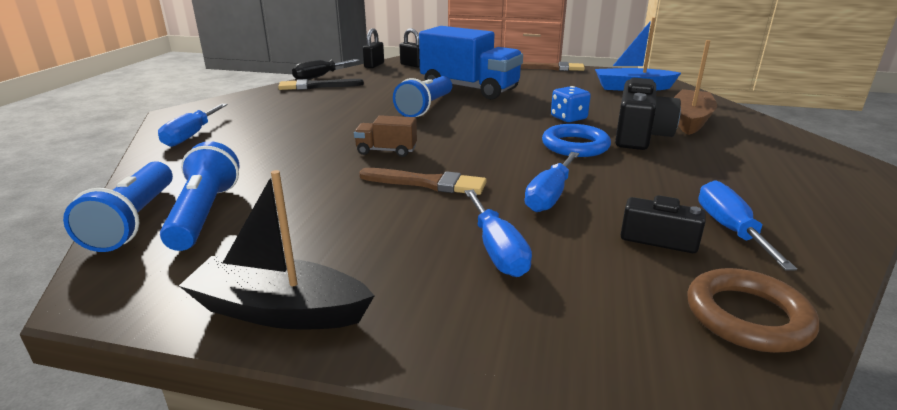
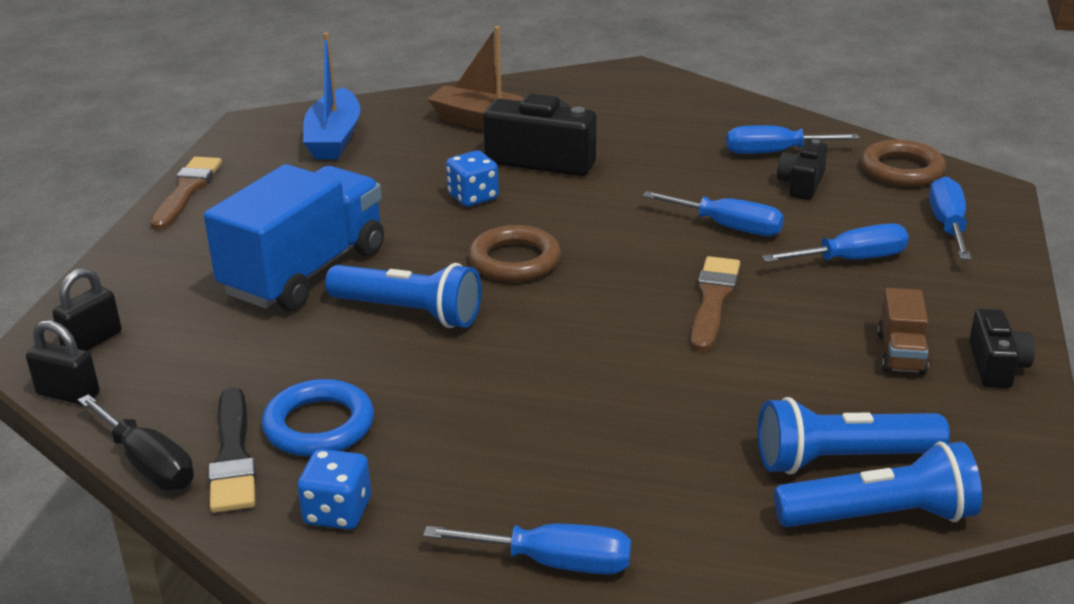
camera: 90 degrees left, 5 degrees up
(265, 101) = (337, 512): none -> blue dice
(279, 310) = (996, 366): black boat -> black camera
(386, 151) = (611, 337): brown truck -> brown truck (900, 353)
(485, 128) = (514, 260): none -> brown ring
(575, 146) = (580, 201): blue ring -> blue ring (319, 425)
(594, 331) = (948, 225): none -> blue screwdriver

